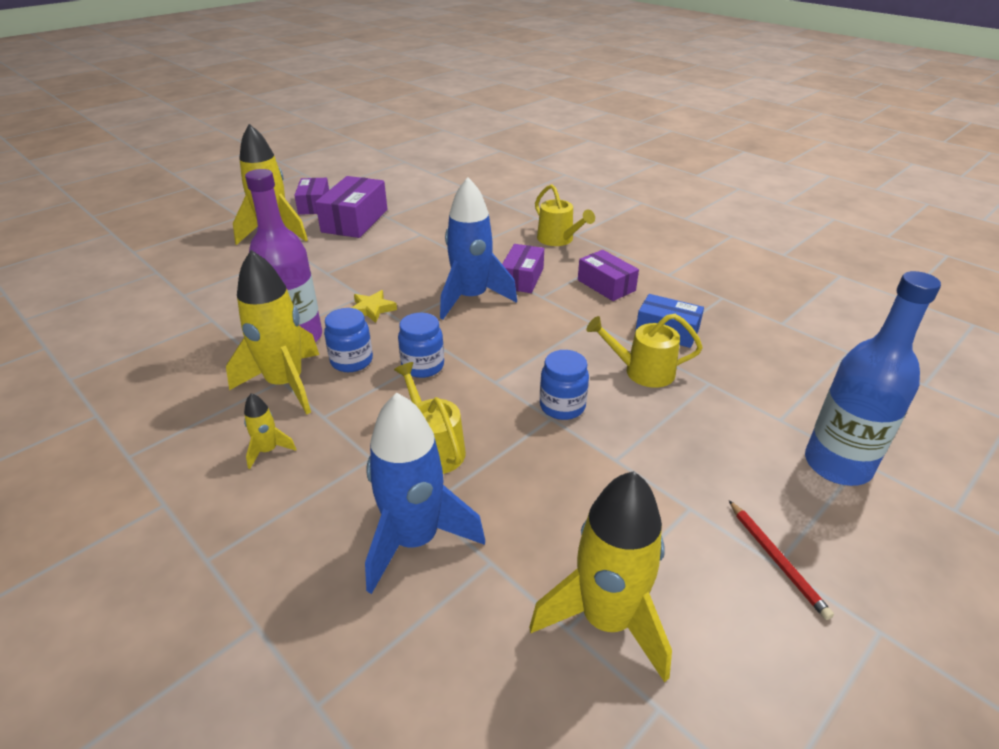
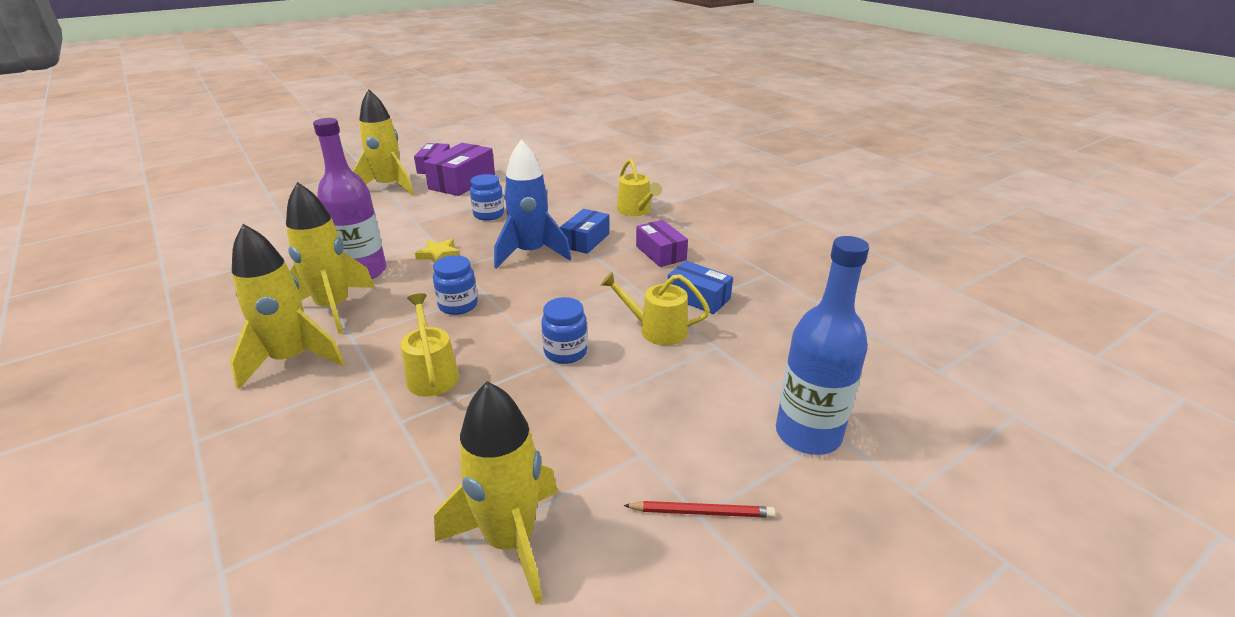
camera: 10 degrees right, 5 degrees down
(268, 451) = (291, 360): yellow rocket -> yellow rocket, size x2.22
(351, 361) = (399, 295): blue jar -> blue jar (489, 215)
(415, 540) = (375, 448): blue rocket -> none
(522, 278) = (585, 240): purple box -> blue box
(776, 560) = (701, 512): red pencil -> red pencil turned 75 degrees counterclockwise

